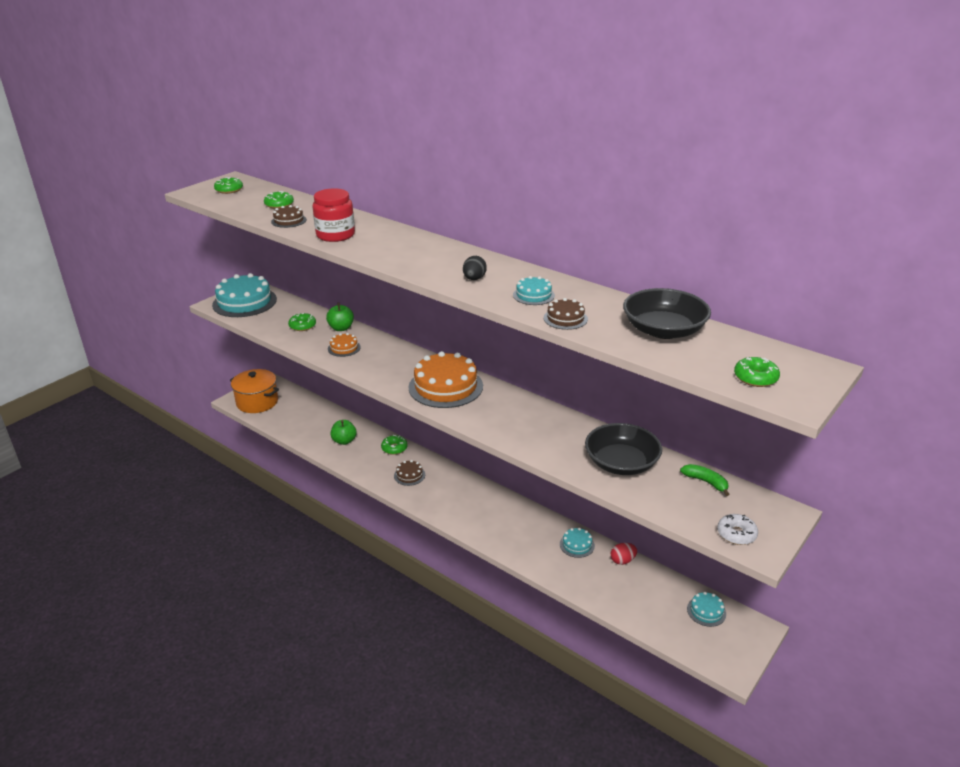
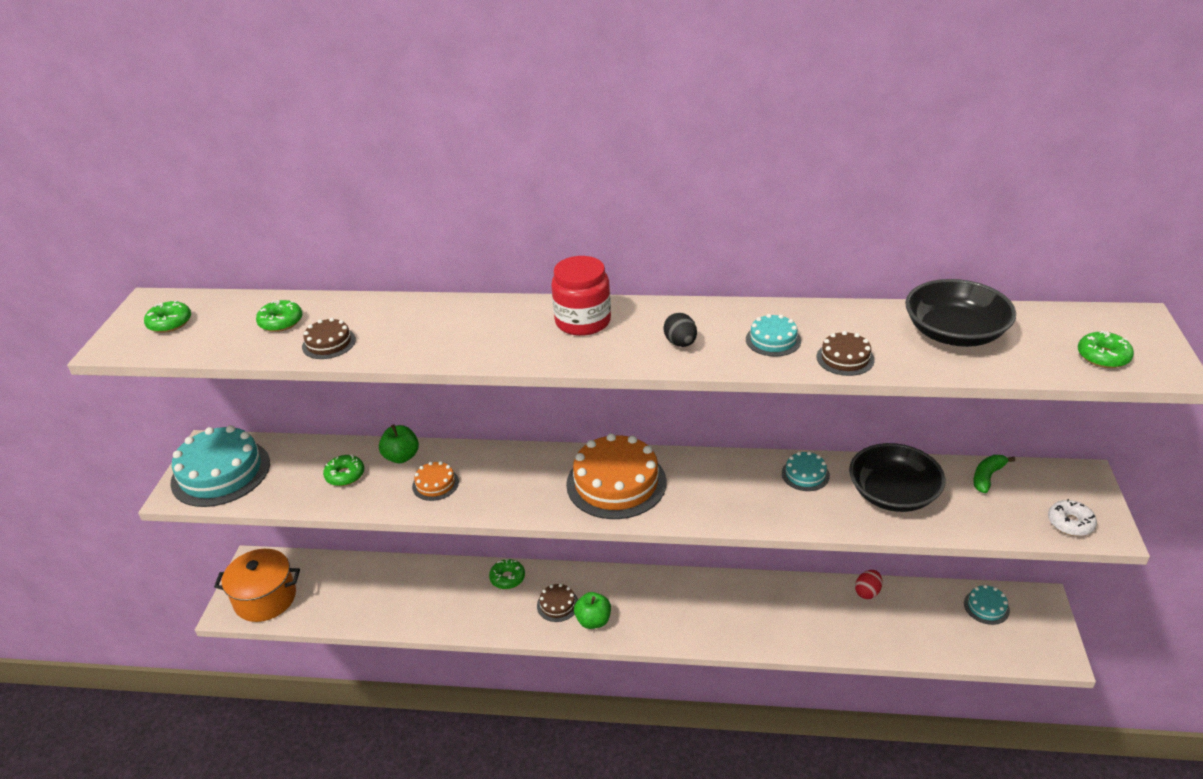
camera: 30 degrees left, 5 degrees up
(335, 235) = (425, 343): red jar -> red jar (583, 321)
(344, 441) = (436, 598): green apple -> green apple (593, 621)
(577, 545) = (810, 597): turquoise cake -> turquoise cake (805, 474)
(706, 482) = (987, 477): green banana -> green banana turned 60 degrees counterclockwise

